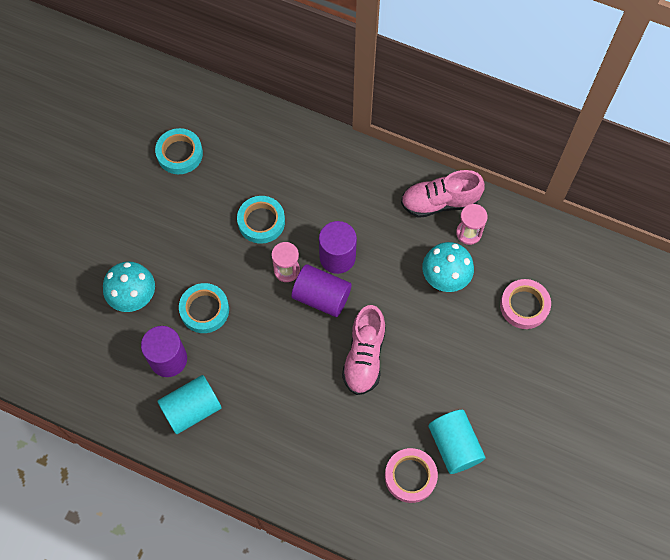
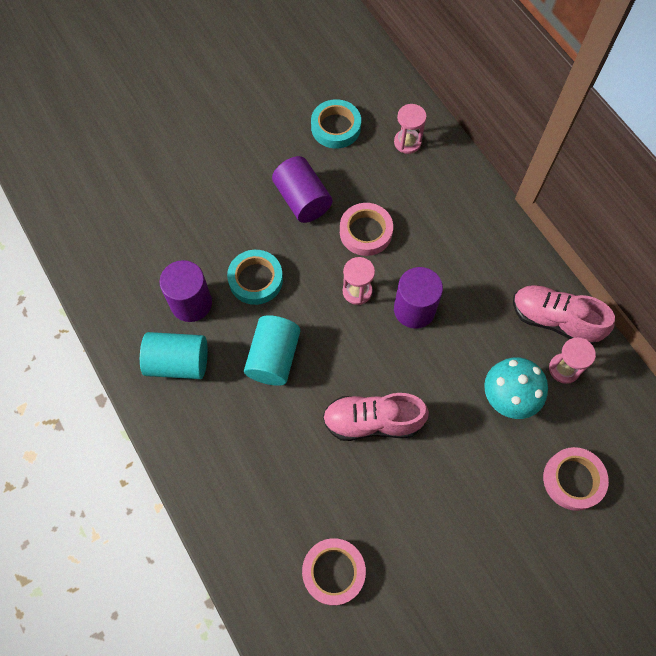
camera: 35 degrees right, 0 degrees up
(134, 297) = (203, 229): turquoise mushroom -> none
(243, 133) = (407, 142): none -> pink hourglass
(261, 222) = (365, 232): turquoise tape -> pink tape
(321, 297) = (372, 337): purple cylinder -> purple cylinder (302, 200)
(364, 357) = (372, 422): pink shoe -> pink shoe turned 45 degrees clockwise
(454, 445) = (400, 573): turquoise cylinder -> turquoise cylinder (274, 357)

